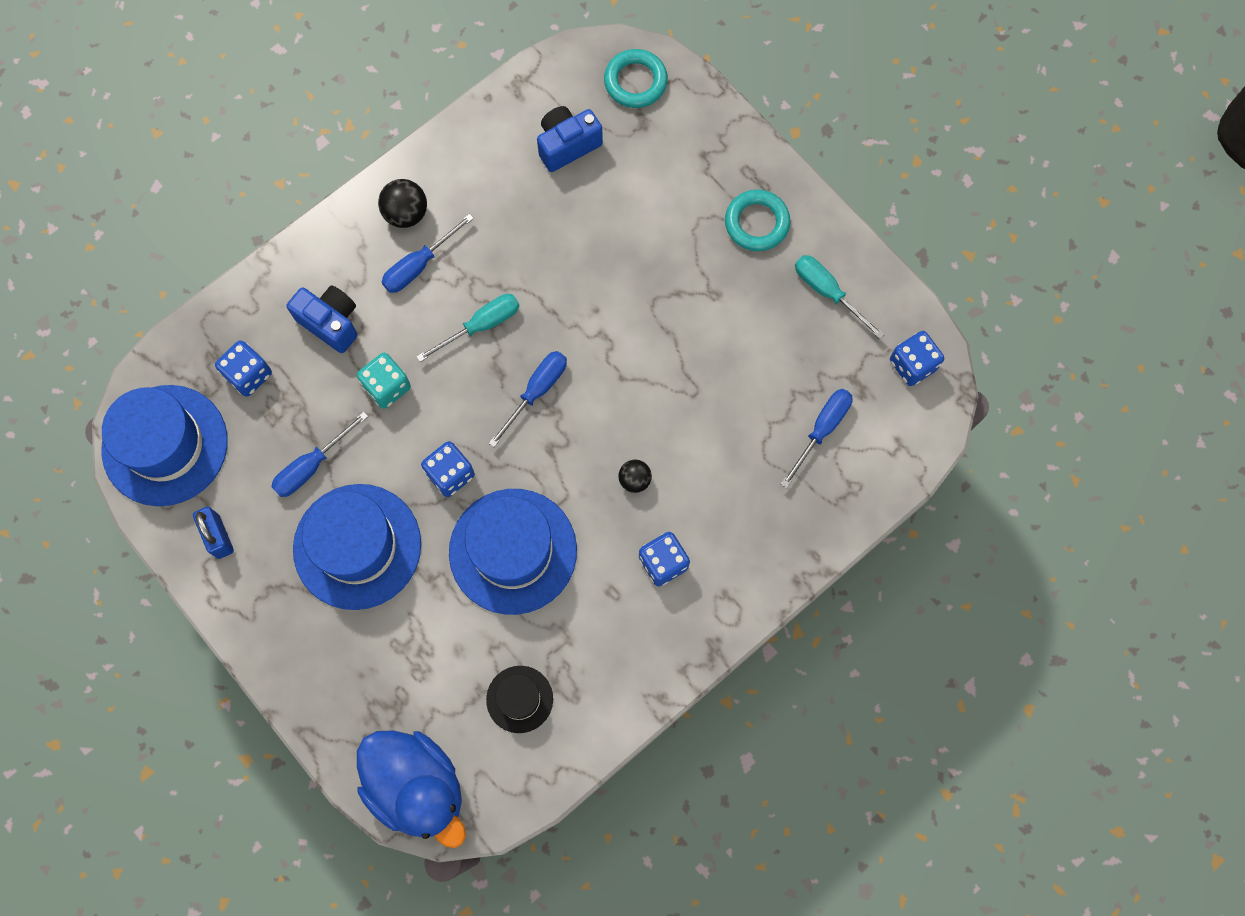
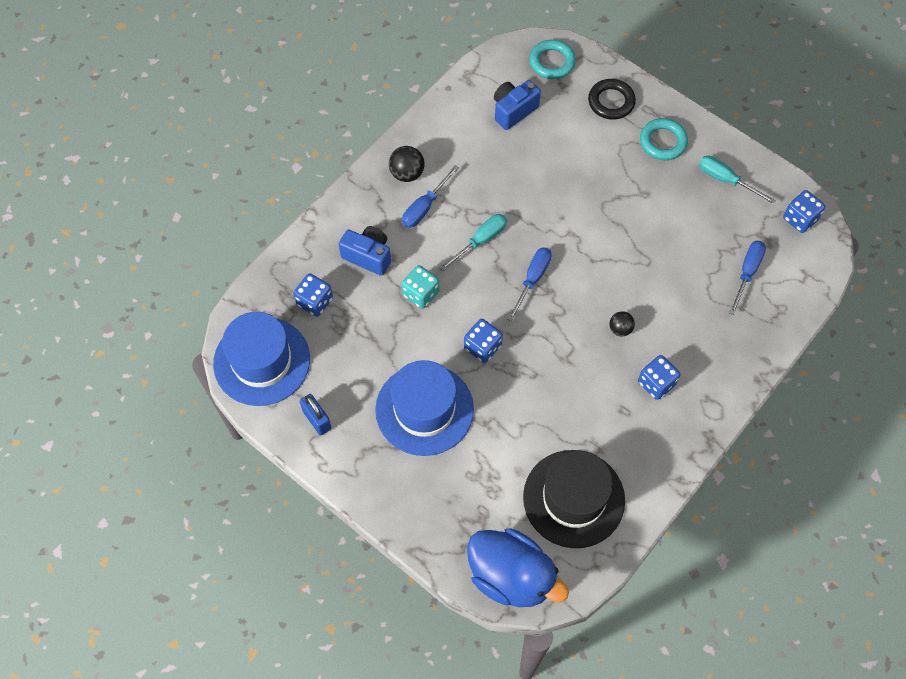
camera: 10 degrees left, 10 degrees down
(312, 466) = (377, 358): blue screwdriver -> none
(513, 551) = (542, 393): blue hat -> none
(519, 699) = (573, 498): black hat -> black hat, size x1.97
(701, 153) = (611, 102): none -> black ring

